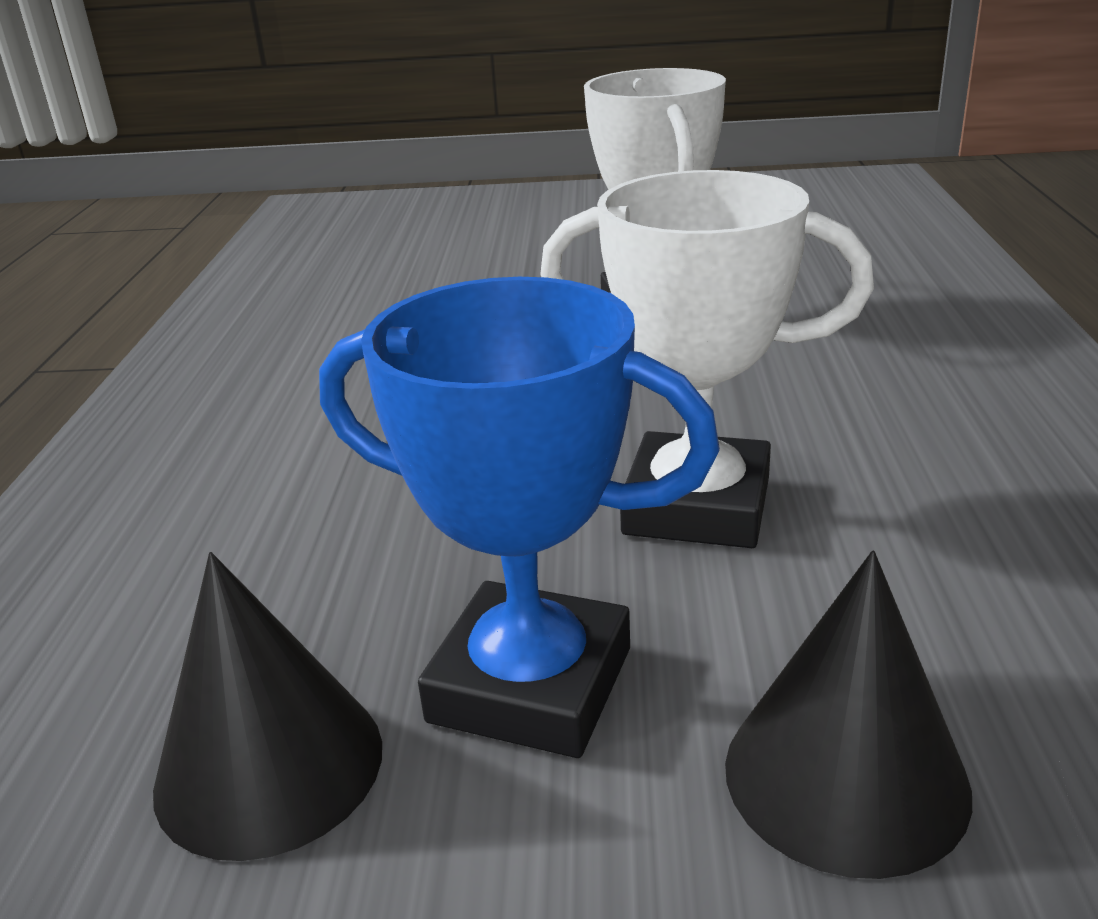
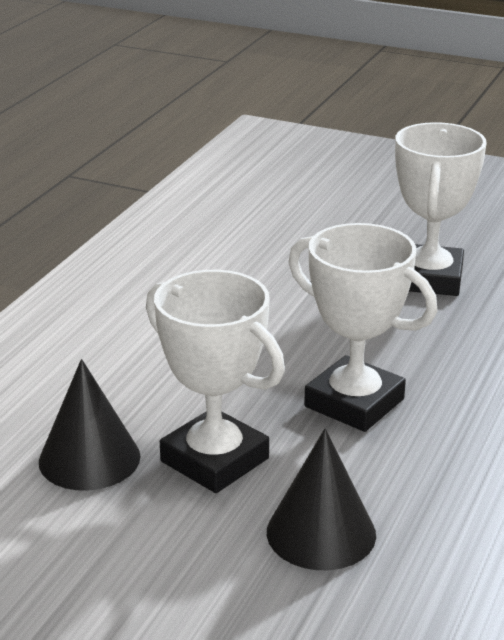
camera: 20 degrees right, 0 degrees up
(531, 684) = (215, 460): blue trophy -> white trophy

